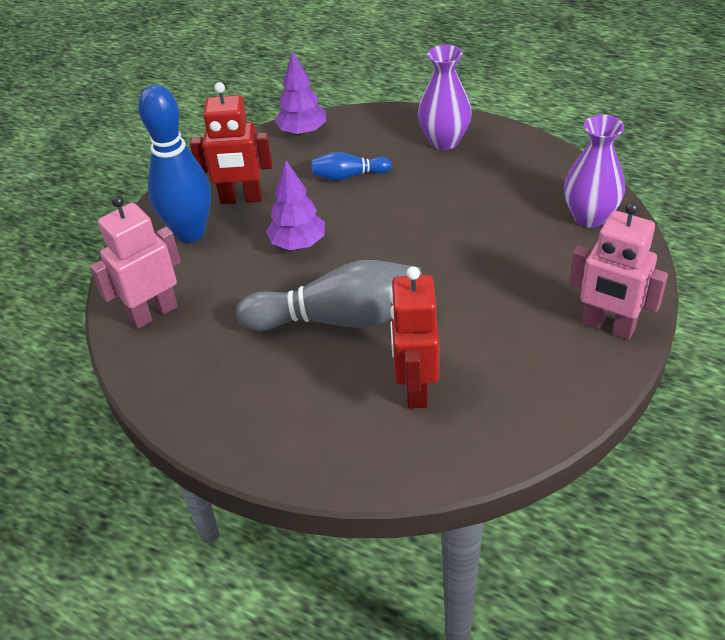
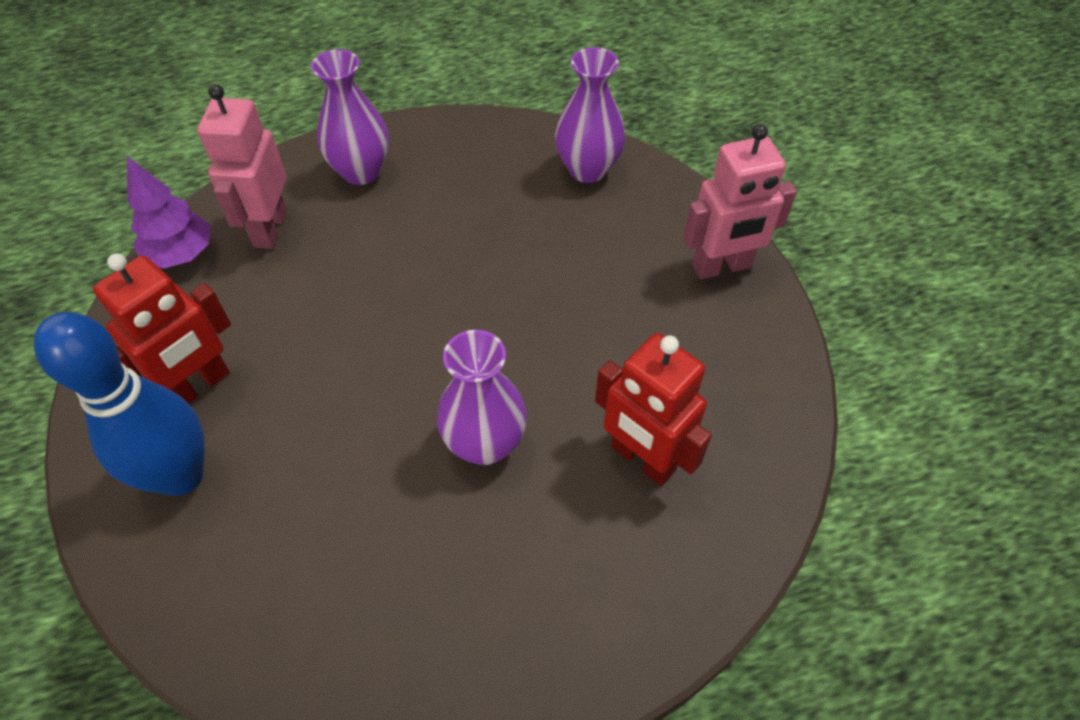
camera: 50 degrees left, 10 degrees up
(153, 313) = (255, 614): pink robot -> pink robot (269, 228)
(298, 244) = (336, 393): purple tree -> none
(340, 318) = (485, 444): grey bowling pin -> purple vase
(348, 176) = (301, 274): blue bowling pin -> none

